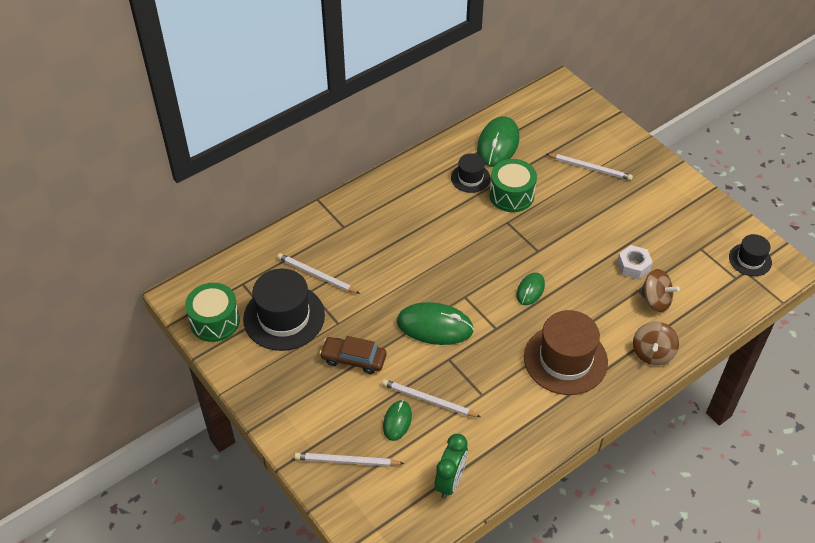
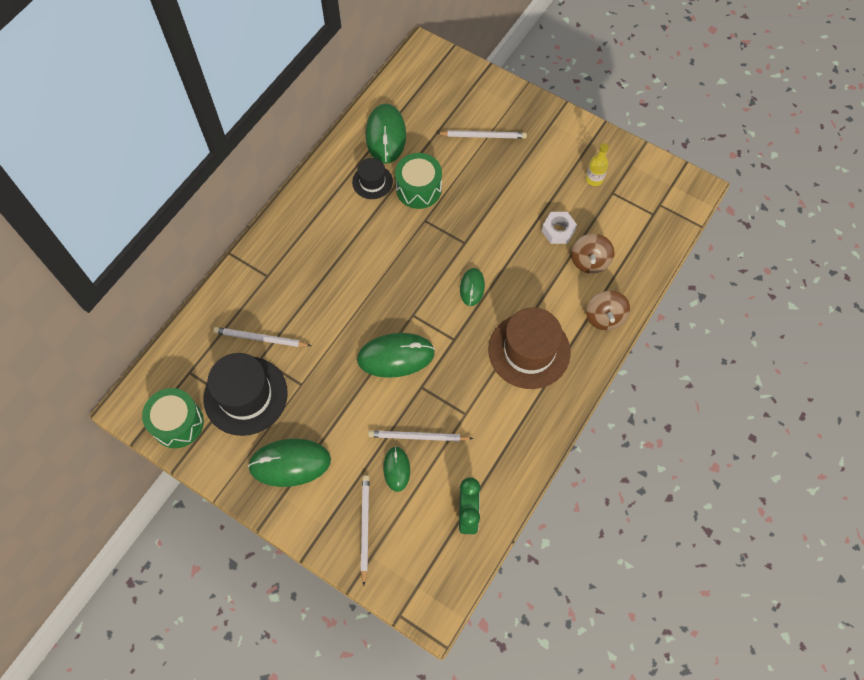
camera: 20 degrees left, 15 degrees up
(300, 385) = (290, 463): none -> green mouse
(347, 461) = (364, 528): white pencil -> white pencil turned 105 degrees clockwise
(353, 359) = (331, 418): brown car -> none
(655, 300) = (589, 261): brown spinning top -> brown spinning top turned 90 degrees clockwise
(686, 232) = (594, 179): none -> yellow bottle
(750, 260) = (659, 190): black hat -> none

